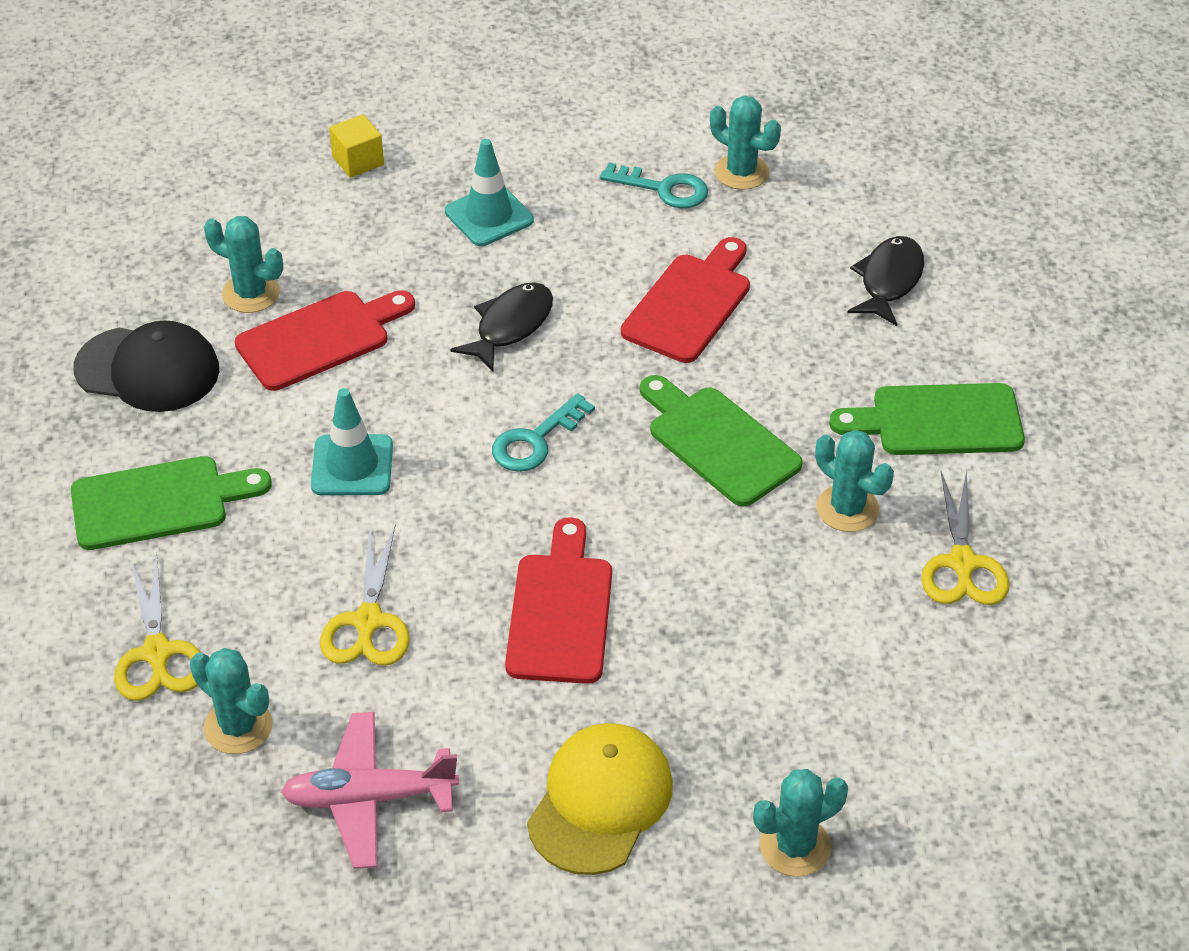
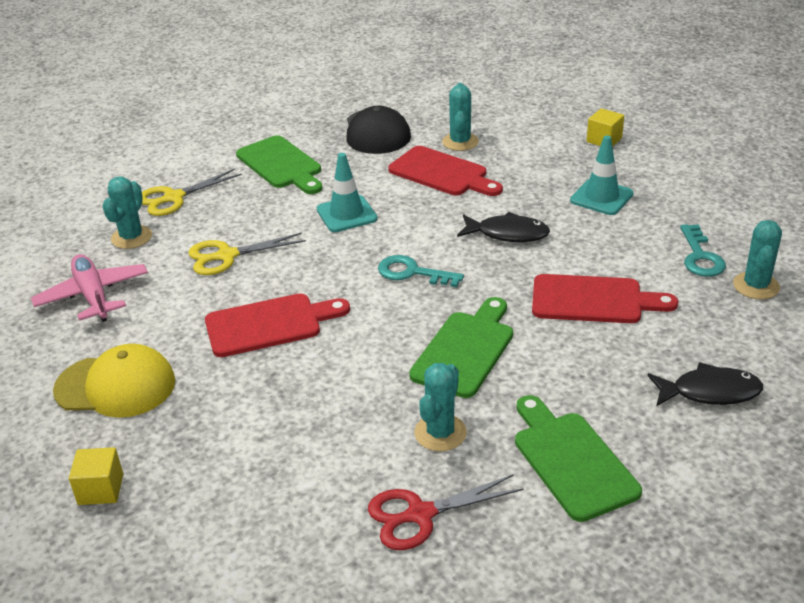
camera: 70 degrees right, 10 degrees down
(795, 846) = (101, 489): turquoise cactus -> yellow cube
(962, 563) = (420, 514): yellow scissors -> red scissors

